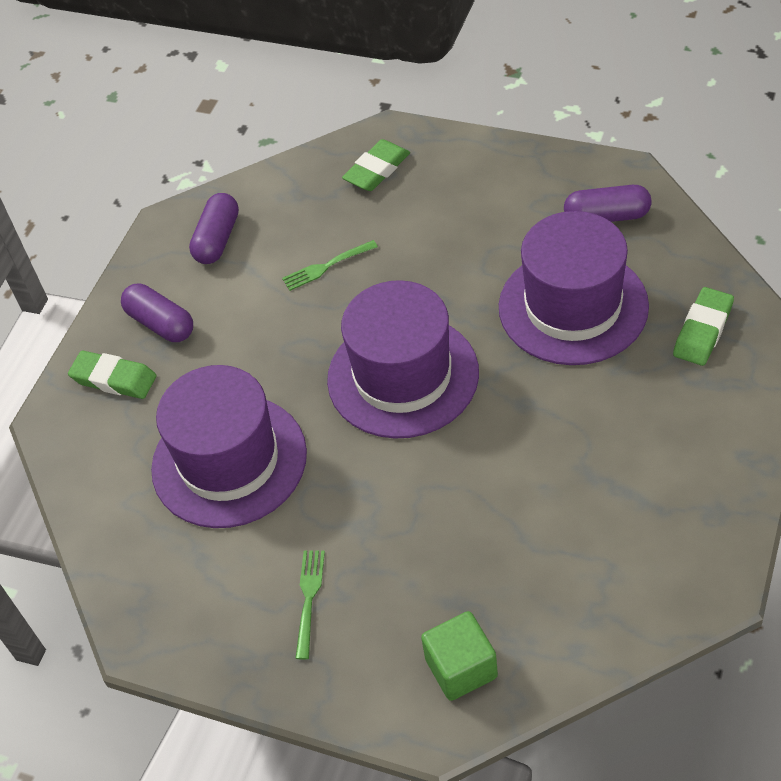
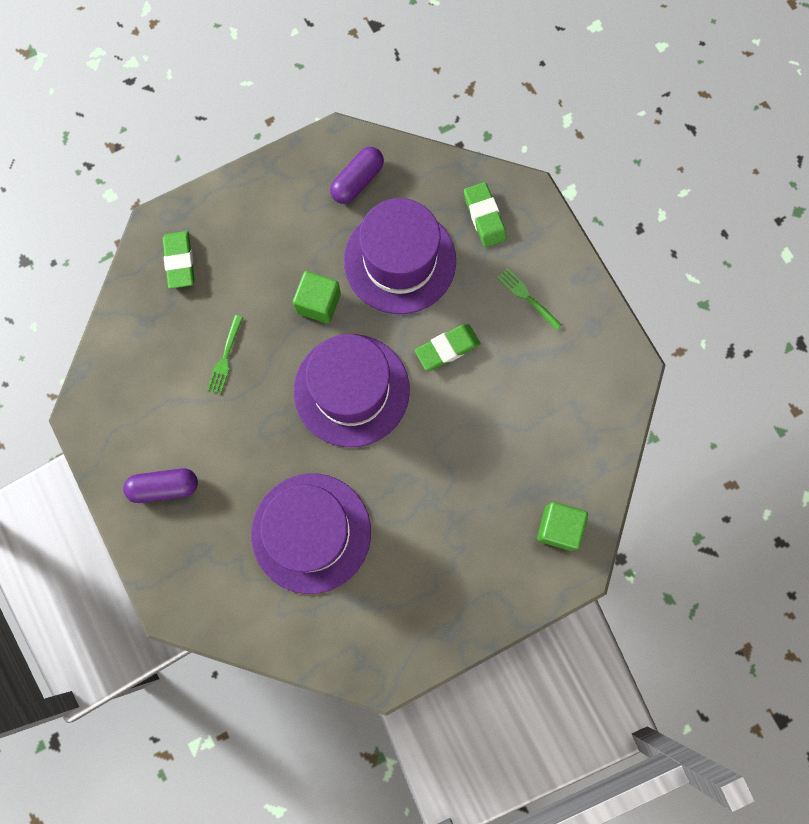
camera: 55 degrees left, 25 degrees up
(114, 379) = (179, 548): green eraser -> green eraser (447, 348)
(217, 239) = (131, 399): purple capsule -> none
(309, 599) = (445, 567): green fork -> green fork (528, 298)
(456, 285) = (318, 303): none -> green cube

